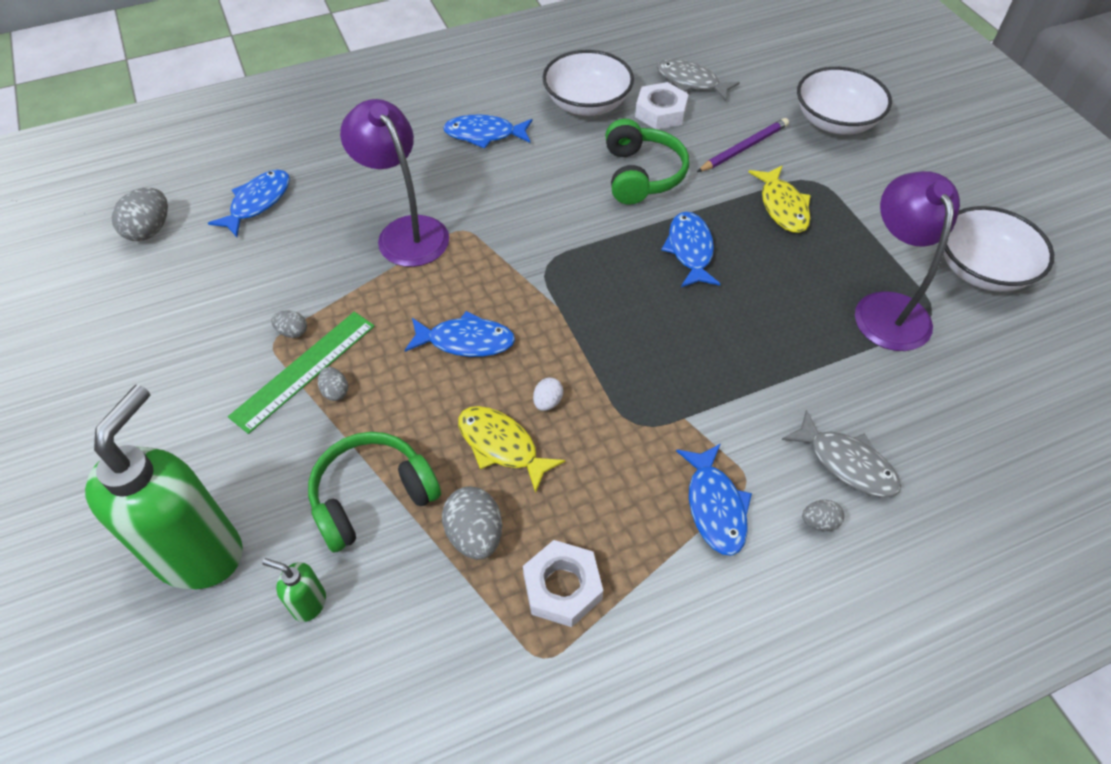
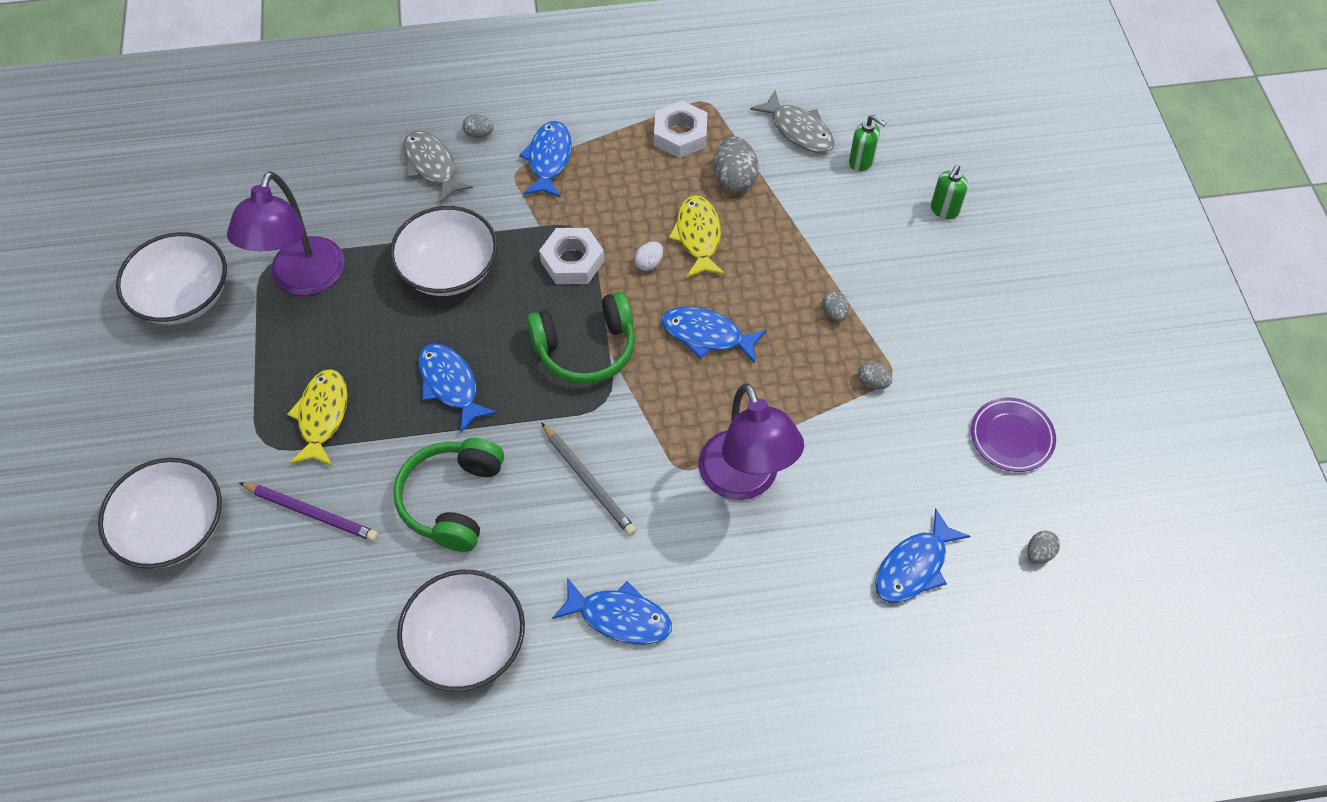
camera: 165 degrees left, 5 degrees up
(149, 230) = (1039, 553): grey egg -> grey egg, size x0.55
(157, 311) = (1011, 437): none -> purple plate
(199, 553) = (944, 210): green soap dispenser -> green soap dispenser, size x0.40
(304, 370) = (862, 340): green ruler -> none
(372, 497) = (809, 221): green headphones -> green headphones (586, 348)
(501, 446) = (698, 236): yellow fish -> yellow fish turned 150 degrees counterclockwise
(538, 206) = (588, 481): none -> grey pencil
(660, 112) = (378, 601): white nut -> white nut (572, 261)
(690, 82) = (308, 652): grey fish -> grey fish (798, 130)
(690, 250) = (450, 385): blue fish -> blue fish turned 135 degrees clockwise
(743, 148) = (311, 512): purple pencil -> purple pencil turned 135 degrees counterclockwise
(753, 348) = (449, 270): none -> white bowl

